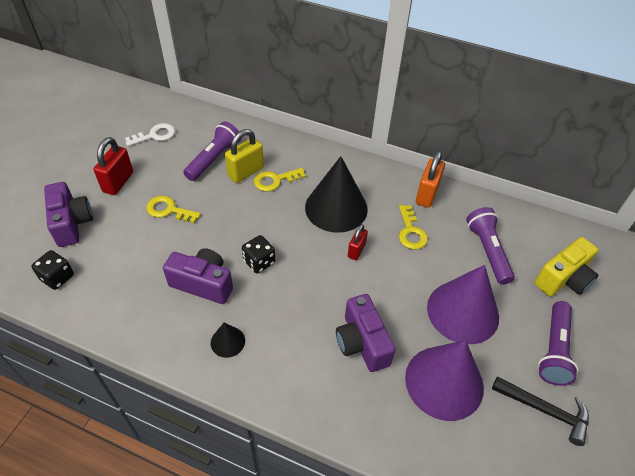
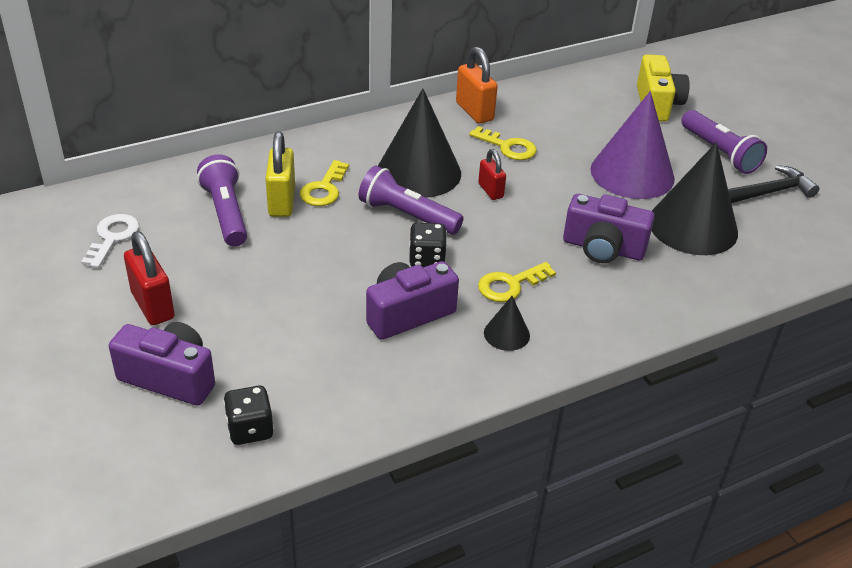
camera: 50 degrees left, 10 degrees down
(169, 210) = (261, 286): yellow key -> yellow key (510, 285)
(444, 382) = (693, 226): purple cone -> black cone
(487, 251) = (582, 121): purple flashlight -> purple flashlight (407, 215)

